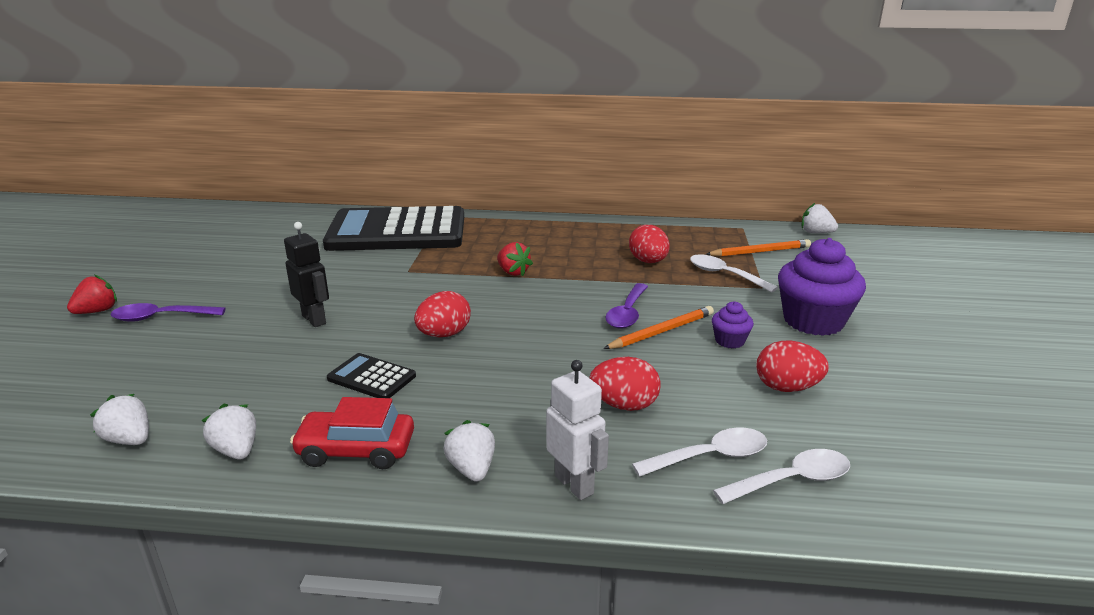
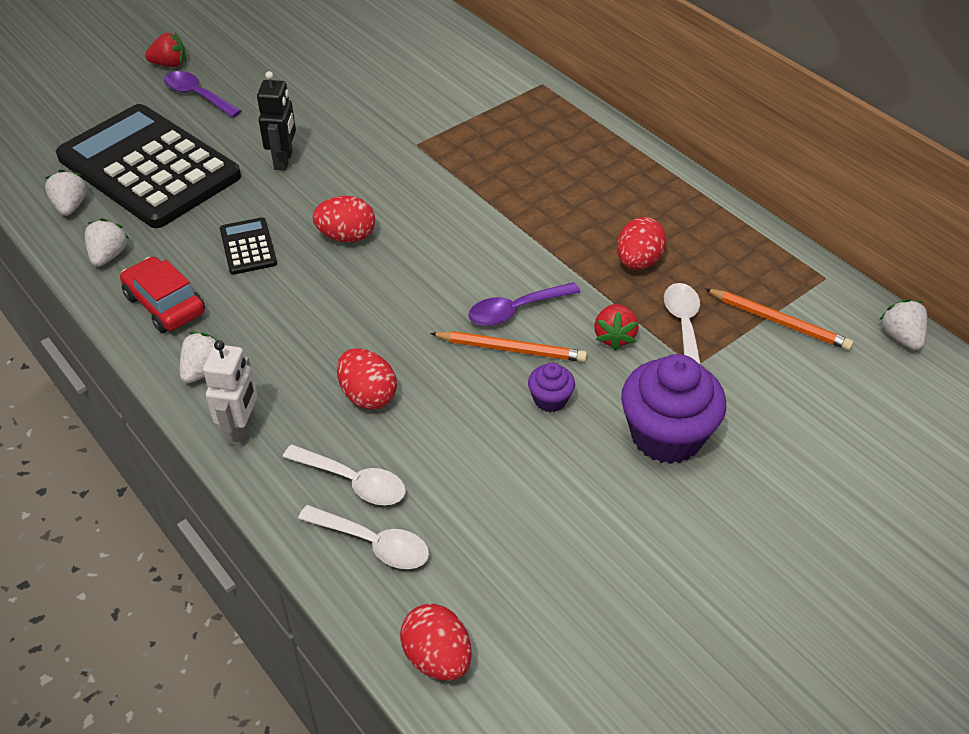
camera: 45 degrees right, 20 degrees up
(397, 231) = (474, 85): black calculator -> black calculator (149, 167)
(513, 272) = (496, 198): red strawberry -> red strawberry (614, 337)
(787, 388) = (512, 476): red egg -> red egg (437, 657)

